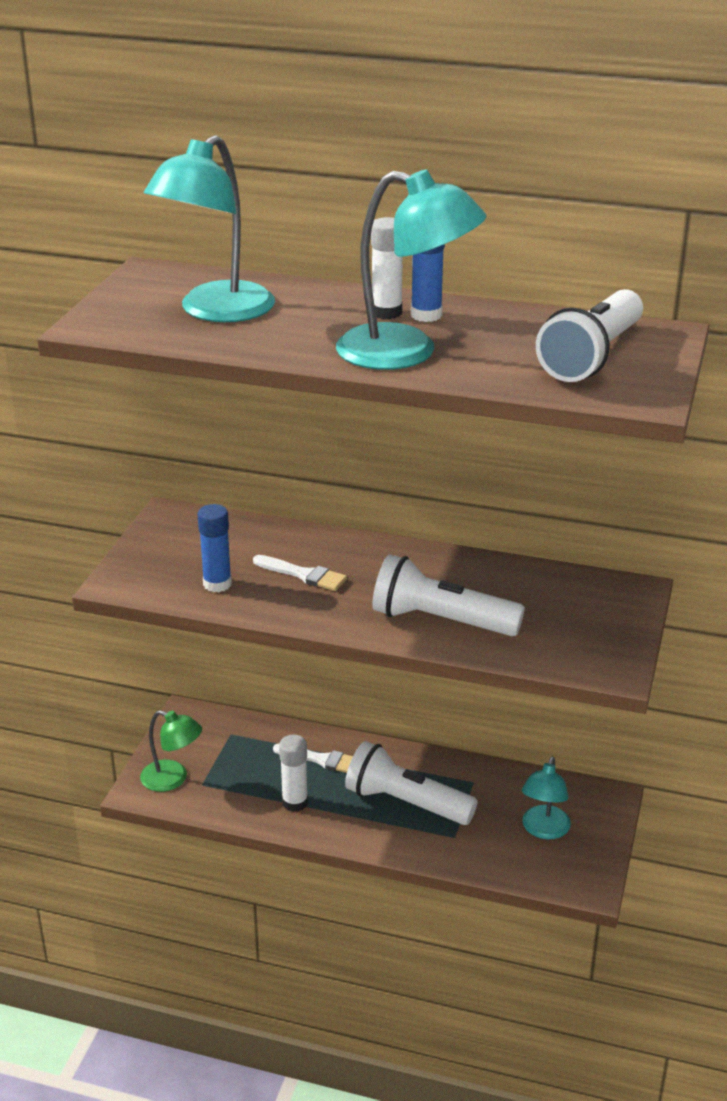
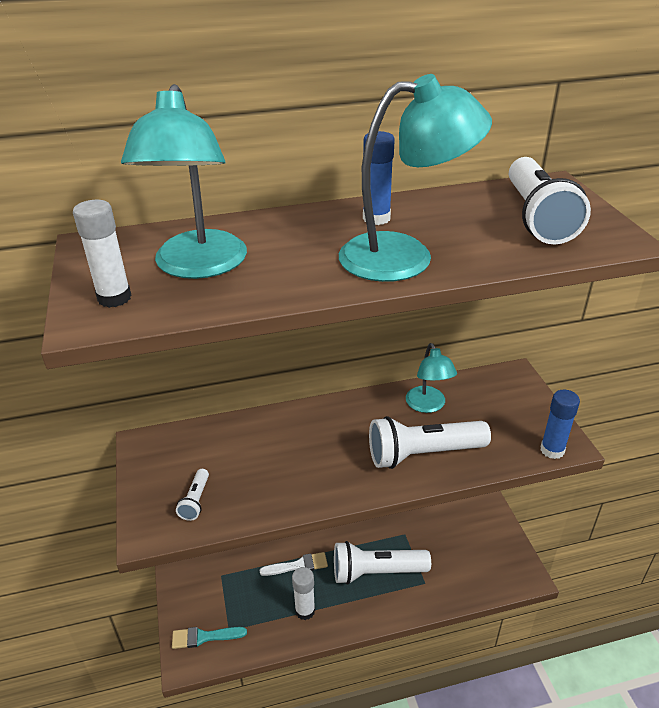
camera: 30 degrees left, 5 degrees up
(173, 779) = (204, 637): green lamp -> turquoise brush
(178, 576) = (195, 501): none -> white flashlight
(217, 584) = (234, 494): blue glue stick -> blue glue stick (552, 450)
(303, 575) = (293, 456): white brush -> none
(386, 312) = (343, 225): white glue stick -> white glue stick (114, 298)
(544, 830) = (471, 549): turquoise lamp -> turquoise lamp (428, 405)

